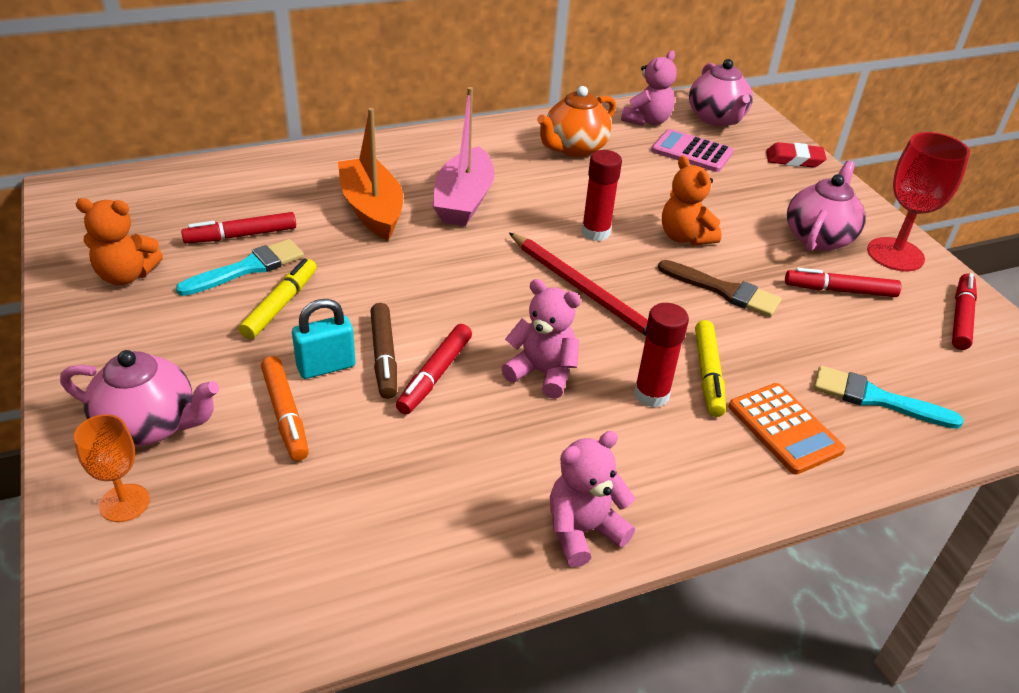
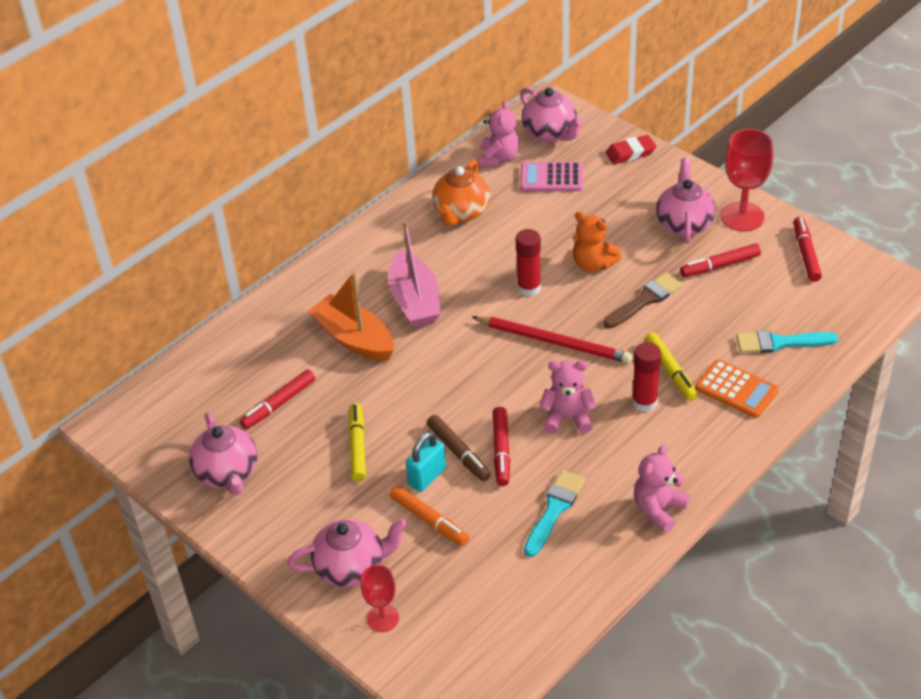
camera: 20 degrees left, 5 degrees up
(124, 503) = (383, 618): orange goblet -> red goblet
(126, 275) = (228, 473): orange teddy bear -> pink teapot
(248, 268) = (308, 428): turquoise brush -> turquoise brush (554, 510)
(724, 291) = (645, 300): brown brush -> brown brush turned 45 degrees counterclockwise

